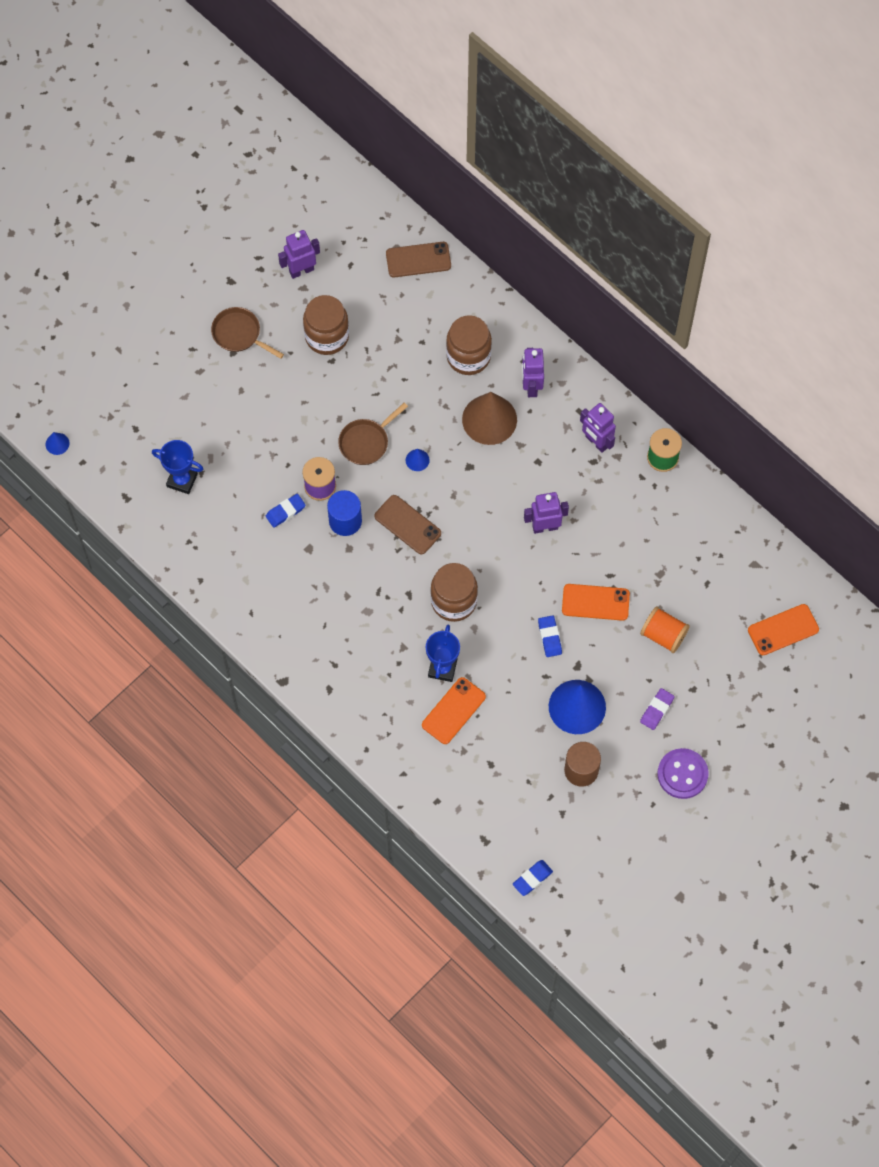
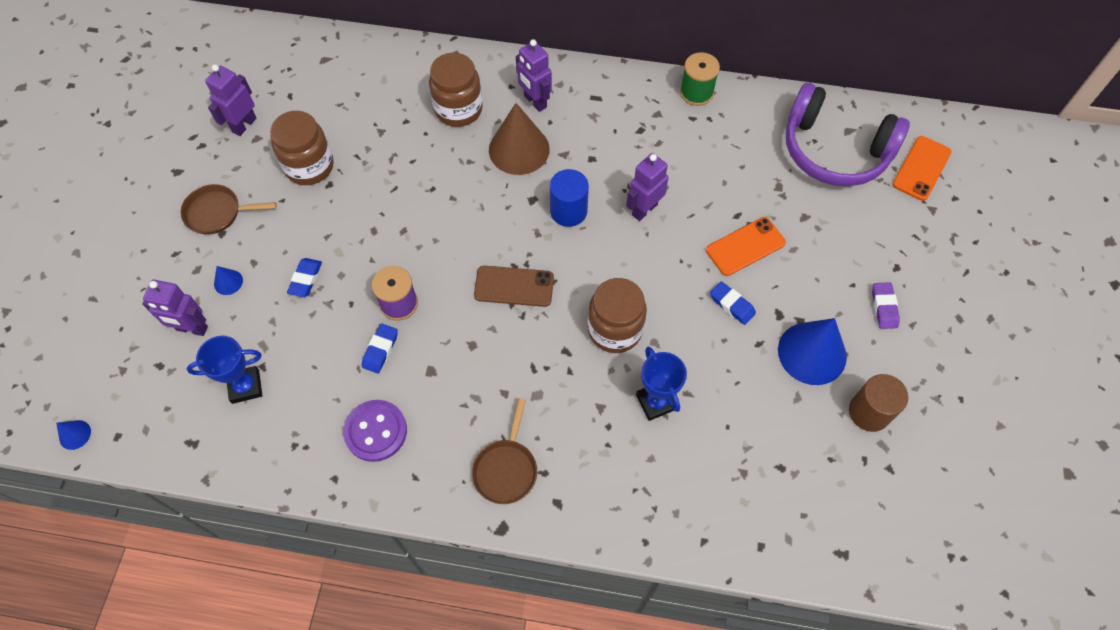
camera: 35 degrees left, 5 degrees down
(345, 521) = (449, 321): blue cylinder -> blue cylinder (568, 211)
(366, 442) = (416, 236): brown pan -> brown pan (506, 469)
(417, 460) = (478, 222): blue cone -> blue cone (228, 282)
(418, 260) = (352, 58): brown phone -> none
(453, 711) = (701, 438): orange phone -> none
(532, 878) = (922, 561): blue eraser -> blue eraser (305, 279)
(596, 442) = (629, 113): purple robot -> purple robot (192, 328)
(663, 635) = (828, 237): orange spool -> none
(682, 774) = (959, 351): purple button -> purple button (375, 431)
(729, 573) = (834, 150): none -> purple headphones

